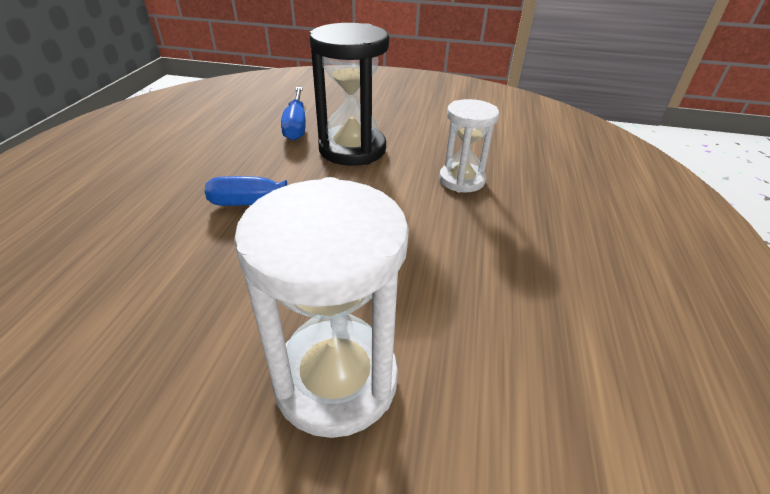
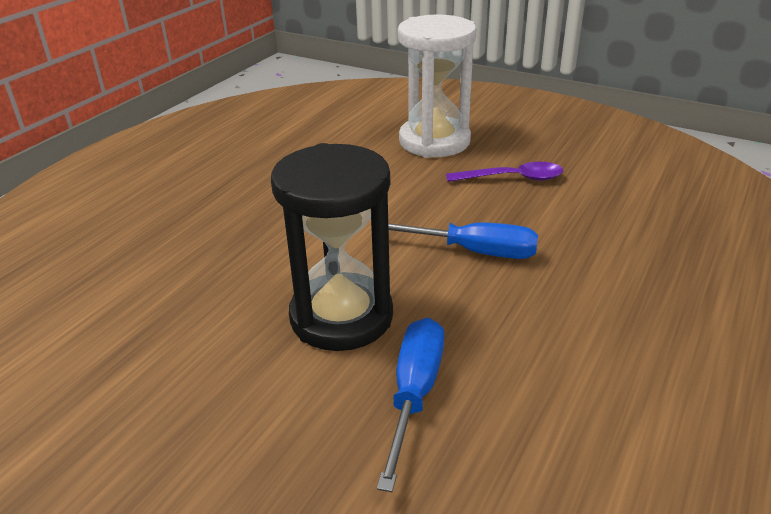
camera: 160 degrees left, 5 degrees down
(213, 308) = (512, 178): none -> purple spoon
(461, 180) = (239, 246): white hourglass -> none

